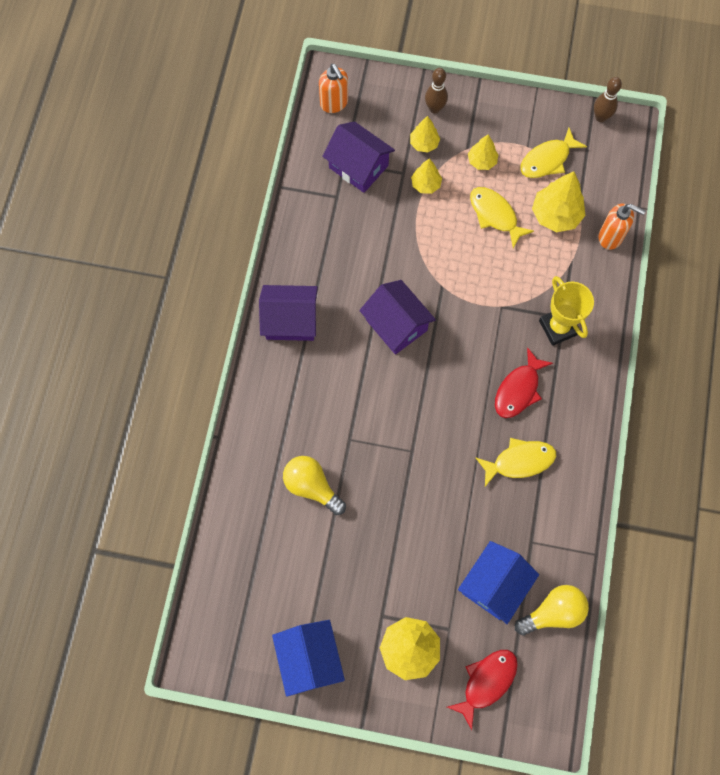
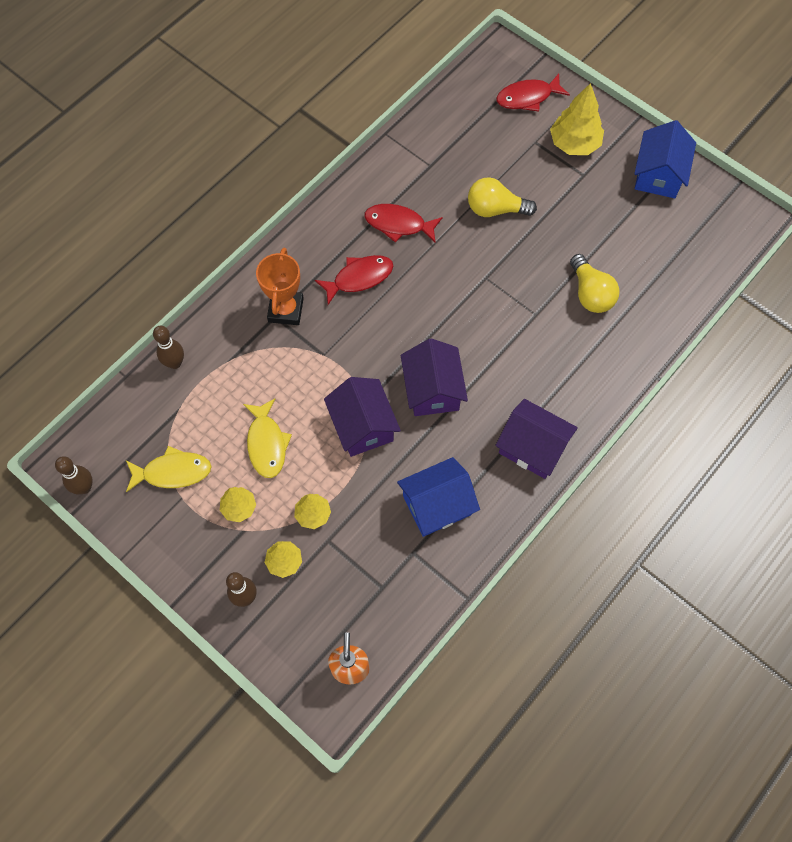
camera: 150 degrees left, 5 degrees down
(358, 166) = (370, 574): purple house -> purple house (363, 426)
(494, 585) = (480, 152): blue house -> blue house (437, 505)
(519, 461) = (398, 224): yellow fish -> red fish
(553, 612) = (446, 114): yellow light bulb -> yellow light bulb (495, 209)
(555, 215) = (209, 411): yellow tree -> none
(558, 327) = (286, 310): yellow trophy -> orange trophy
(610, 237) = (175, 363): orange soap dispenser -> brown bowling pin

